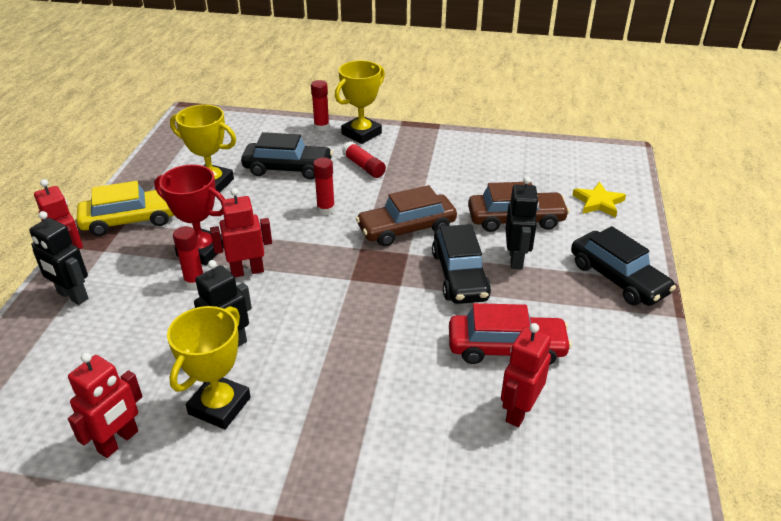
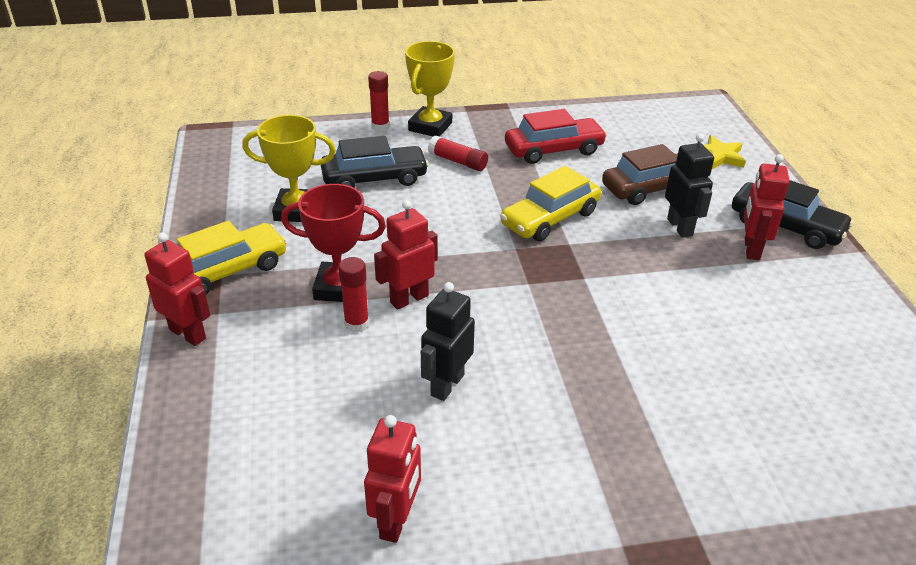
camera: 20 degrees left, 0 degrees up
(72, 296) = (217, 373): black robot -> none
(219, 406) = (483, 450): yellow trophy -> none
(326, 209) = (449, 215): red glue stick -> none
(406, 229) = (550, 218): brown car -> yellow car
(459, 275) = (636, 255): black car -> none
(506, 348) = (732, 317): red car -> red car (554, 150)
(519, 411) = (785, 375): red robot -> red robot (751, 249)

